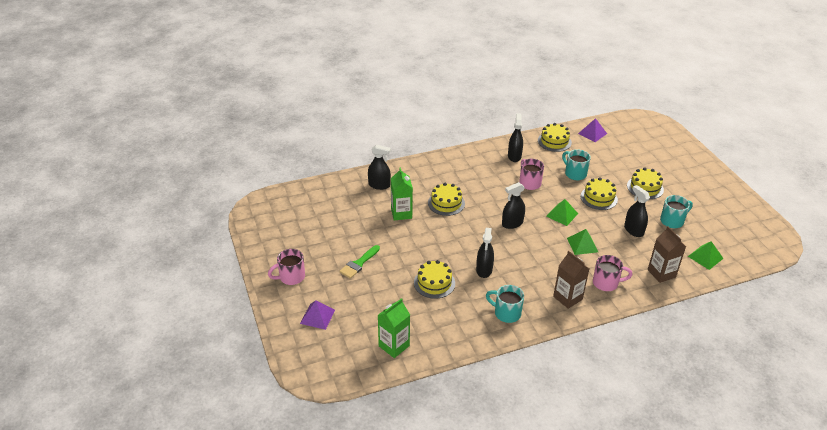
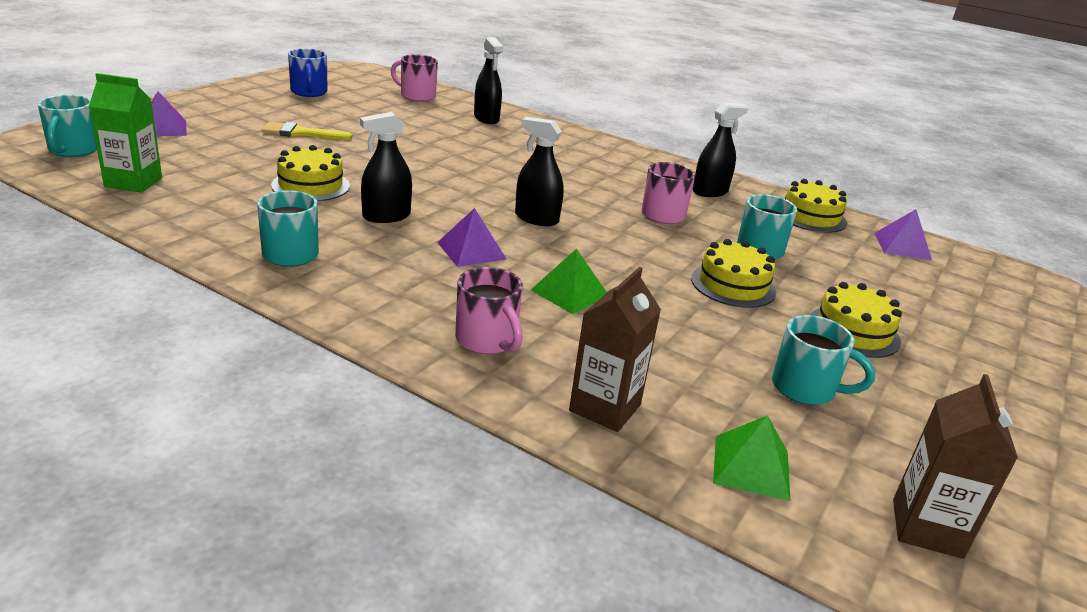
camera: 50 degrees right, 10 degrees down
(291, 238) = (309, 92): none -> blue mug
(291, 277) = (231, 103): pink mug -> pink mug (416, 96)
(332, 360) = (73, 150): none -> turquoise mug
(358, 264) = (300, 133): green brush -> yellow brush
(401, 213) = (445, 140): green carton -> none
(446, 203) = (512, 163): yellow cake -> none
(532, 257) = (471, 250): none -> purple pyramid
(562, 215) = (626, 257): green pyramid -> none
(567, 298) = (394, 305): brown carton -> brown carton (927, 528)
(633, 230) = (697, 343): black spray bottle -> none

